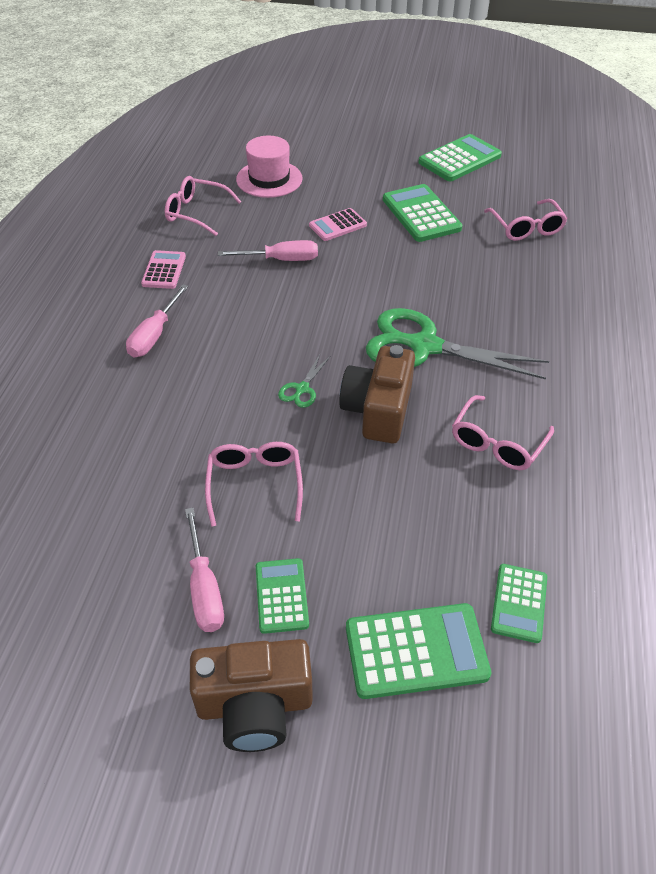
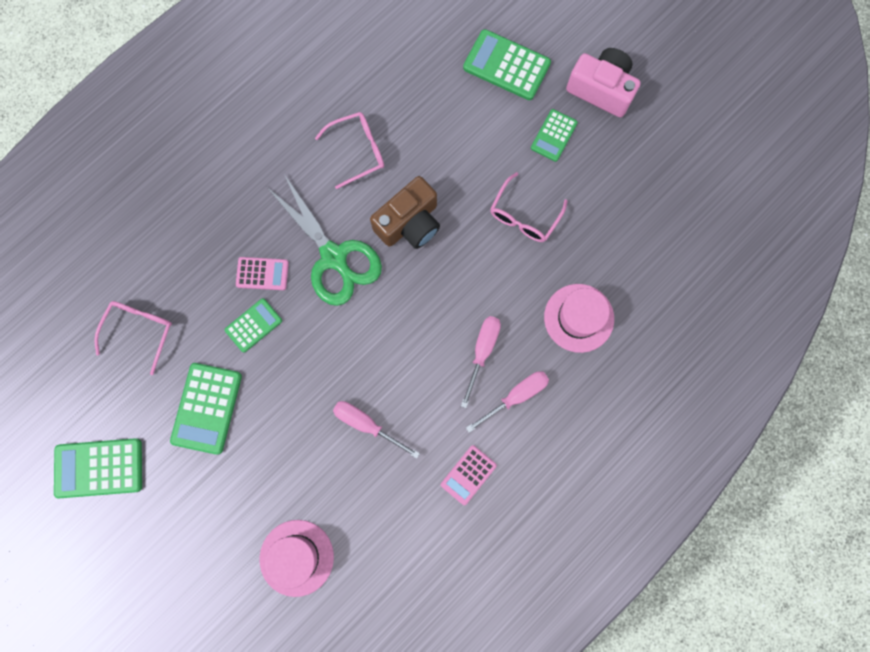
camera: 145 degrees left, 30 degrees up
(125, 423) = (579, 318): none -> pink hat
(196, 213) = (395, 545): pink glasses -> none
(204, 588) = (592, 165): pink screwdriver -> pink screwdriver (482, 351)
(255, 705) = (601, 89): brown camera -> pink camera
(302, 389) = (445, 273): green scissors -> none
(337, 225) = (288, 440): pink calculator -> pink calculator (262, 274)
(519, 603) = (435, 55): green calculator -> green calculator (253, 325)

